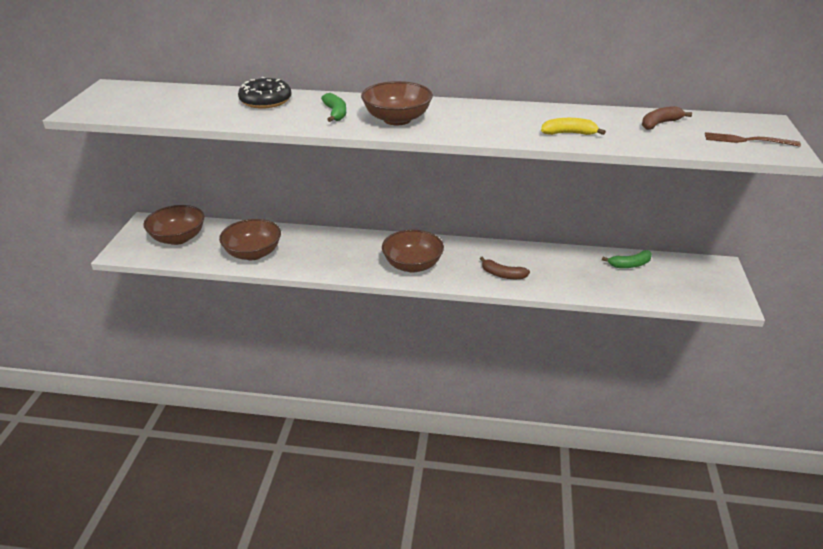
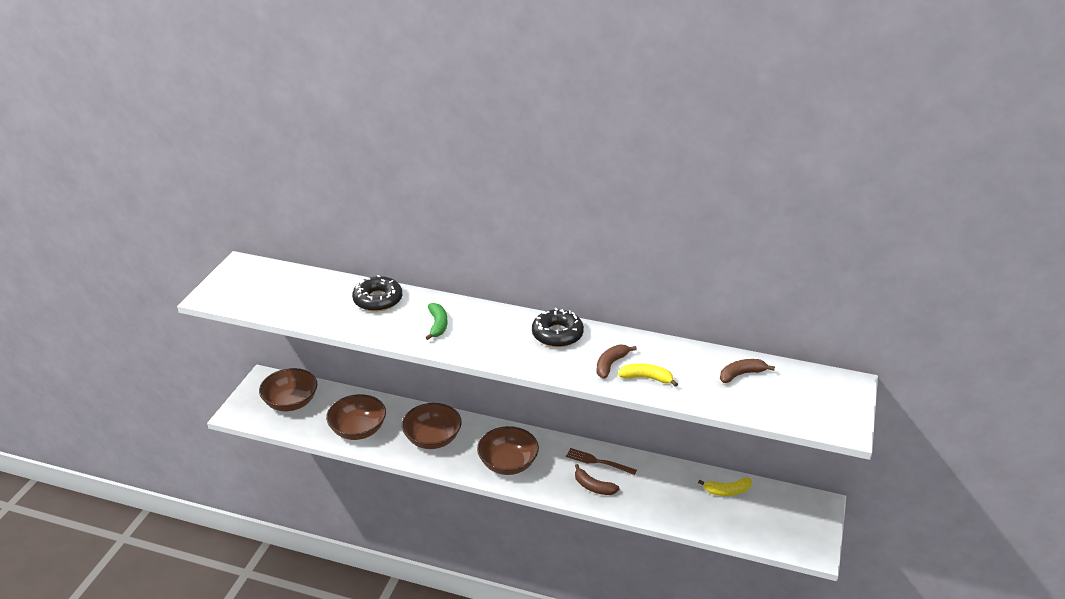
camera: 10 degrees right, 0 degrees up
(397, 119) = (492, 340): brown bowl -> brown bowl (432, 439)
(462, 111) = (557, 334): none -> black donut
(527, 127) = (611, 364): none -> brown banana
(630, 264) = (727, 491): green banana -> yellow banana
(746, 140) = (815, 407): brown fork -> brown fork (598, 462)

